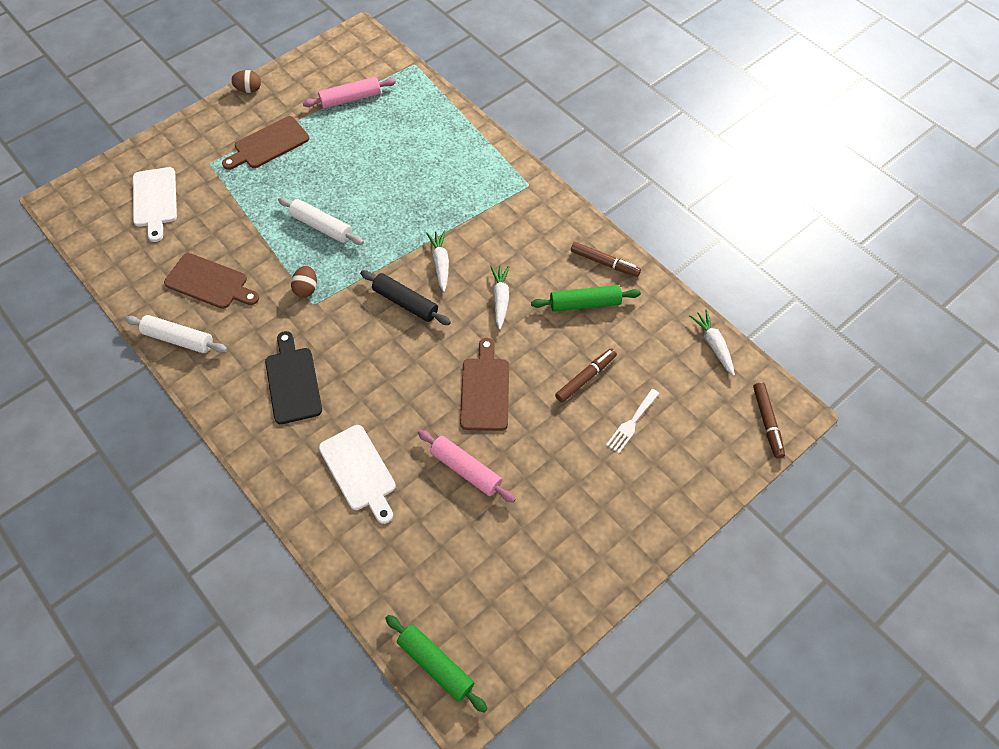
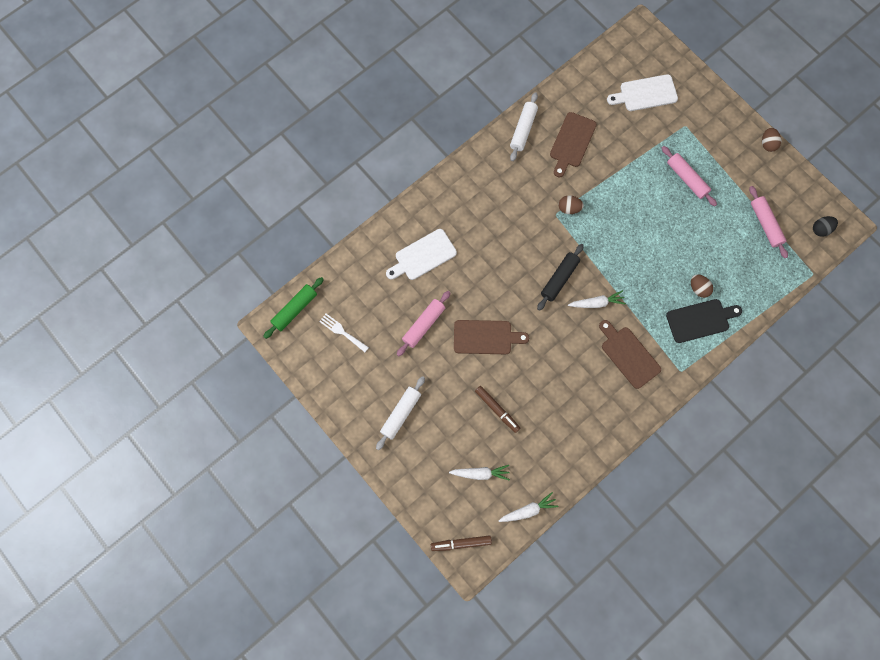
camera: 90 degrees right, 15 degrees up
(268, 144) = (708, 166): brown cutting board -> brown cutting board (628, 355)
(282, 165) = (687, 178): none -> pink rolling pin
(292, 381) = (490, 207): black cutting board -> black cutting board (700, 320)
(321, 226) = (627, 213): white rolling pin -> white rolling pin (401, 414)
(362, 54) = (821, 229): none -> black egg
(426, 163) = (698, 288): none -> brown egg
(500, 299) = (565, 348): white carrot -> white carrot (480, 473)
(585, 304) = (563, 412): green rolling pin -> none
(604, 263) = (603, 430): brown marker -> none
(631, 423) = (460, 441): white fork -> white fork (342, 332)

